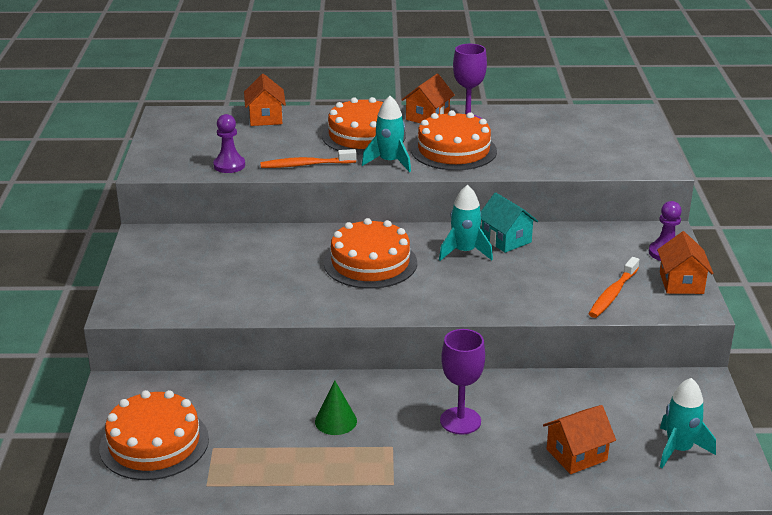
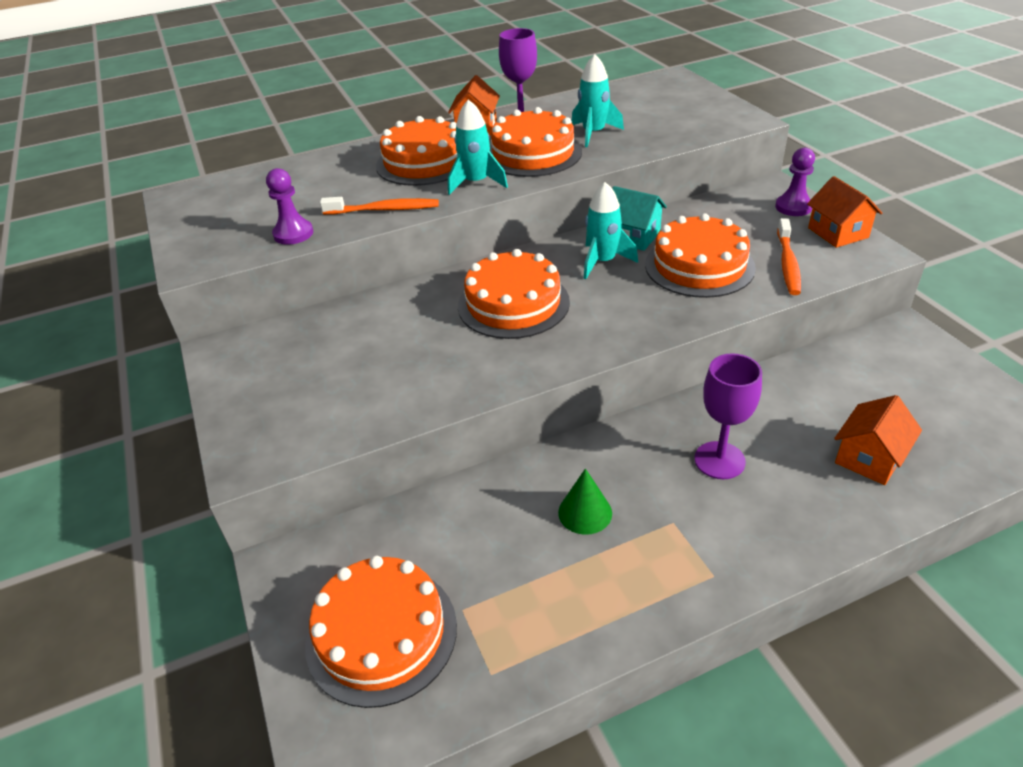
camera: 20 degrees left, 10 degrees up
(265, 118) = (298, 170): orange house -> none
(305, 165) = (384, 210): orange toothbrush -> orange toothbrush turned 150 degrees counterclockwise
(538, 276) = (699, 266): none -> orange cake
(679, 449) = (956, 414): turquoise rocket -> turquoise rocket (593, 133)

